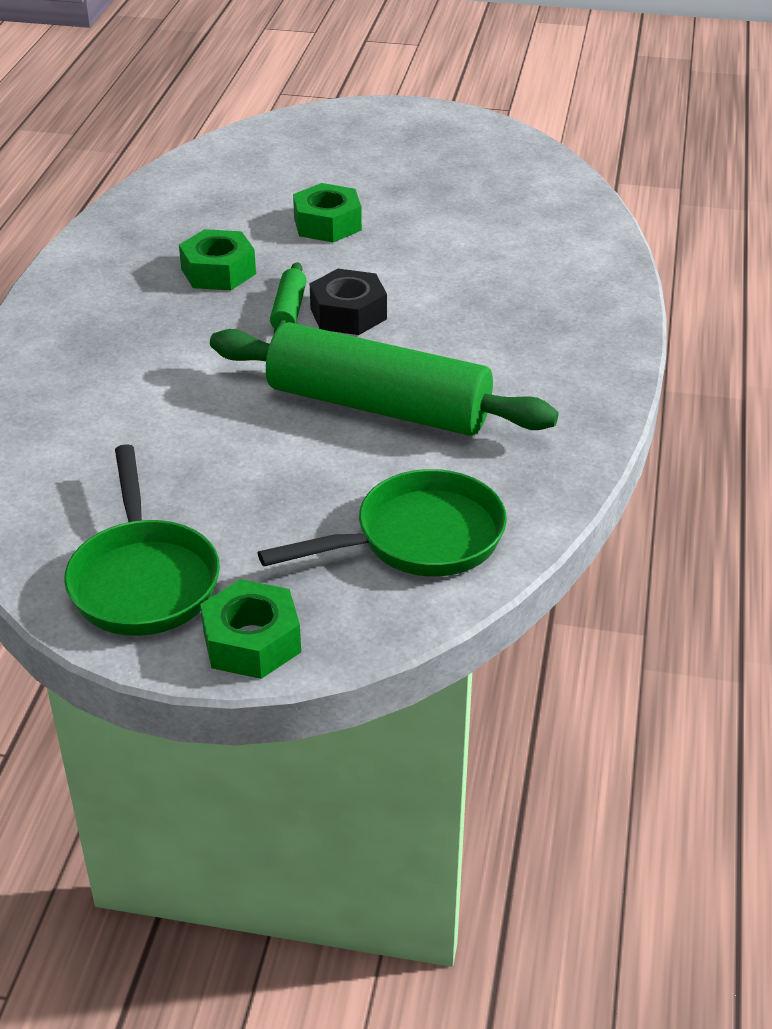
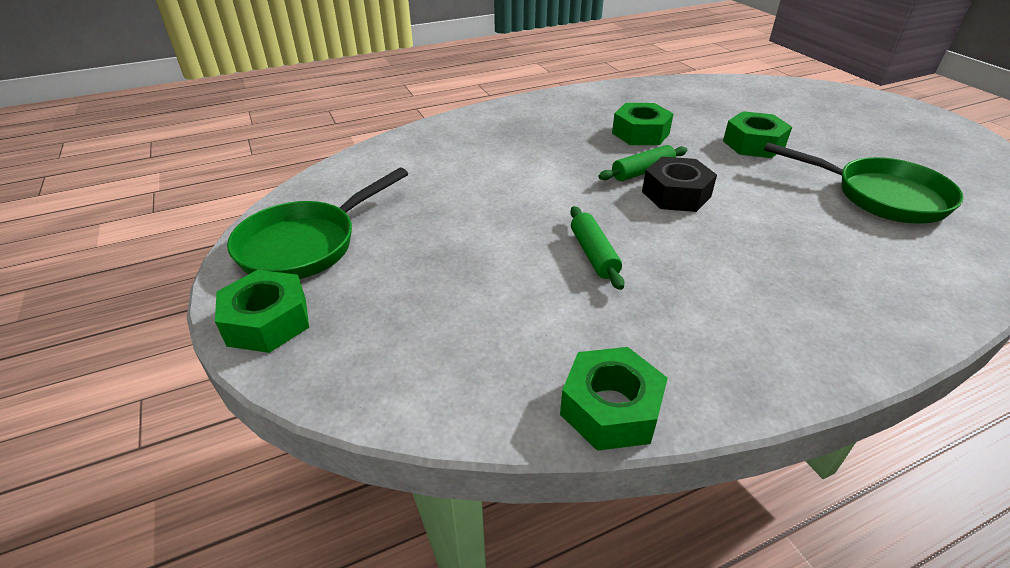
camera: 55 degrees right, 0 degrees up
(378, 406) = (593, 254): green rolling pin -> green rolling pin, size x0.41
(418, 539) = (457, 352): green pan -> green pan (880, 196)
(554, 488) = (610, 408): none -> green nut

